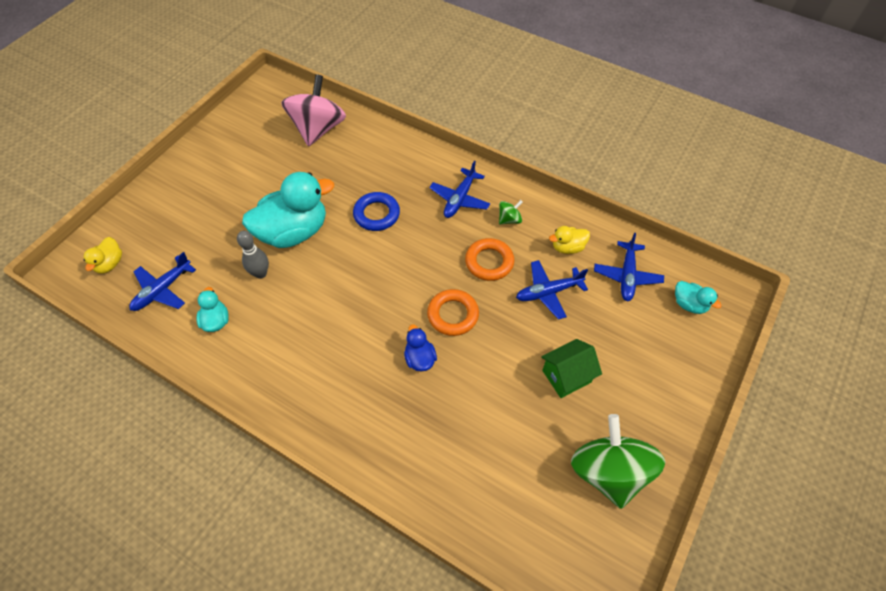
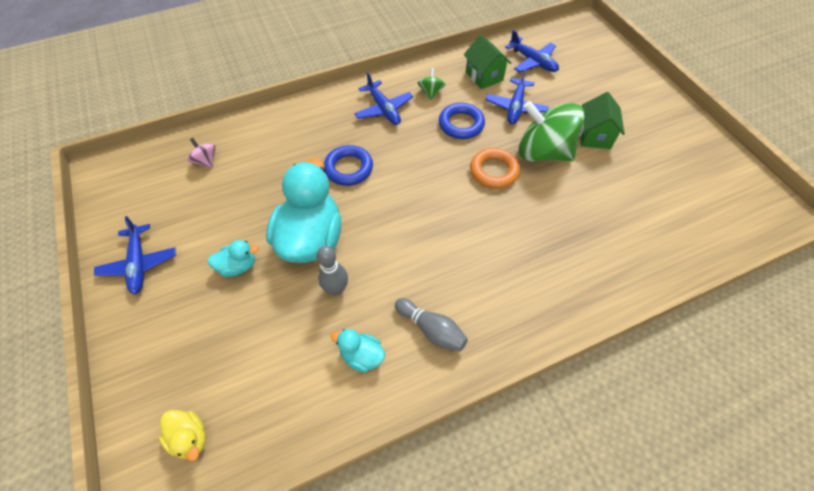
camera: 55 degrees left, 0 degrees up
(162, 290) = (278, 393): blue plane -> blue plane (139, 264)
(263, 352) = (431, 329): none -> grey bowling pin
(318, 129) = (206, 161): pink spinning top -> pink spinning top, size x0.43
(420, 358) = (520, 213): blue duck -> none
(489, 262) = (461, 124): orange ring -> blue ring
(567, 247) = (484, 76): yellow duck -> green house
(609, 471) = (683, 155): green spinning top -> green spinning top (543, 152)
(689, 304) = (578, 47): turquoise duck -> turquoise duck (238, 266)

